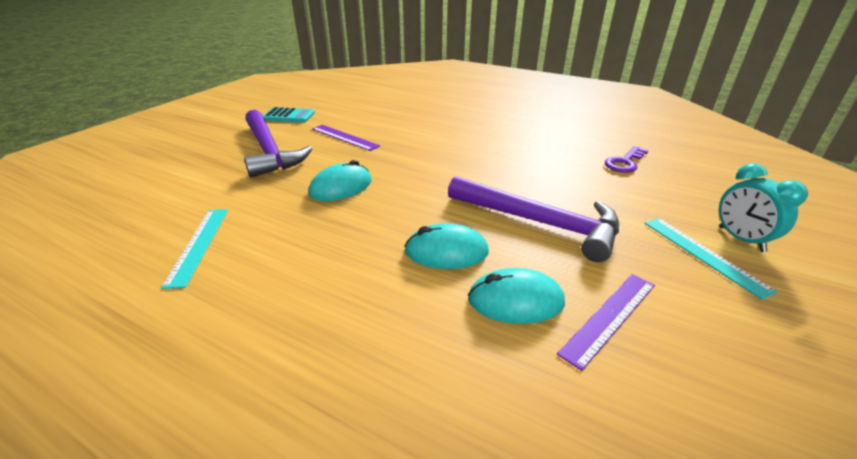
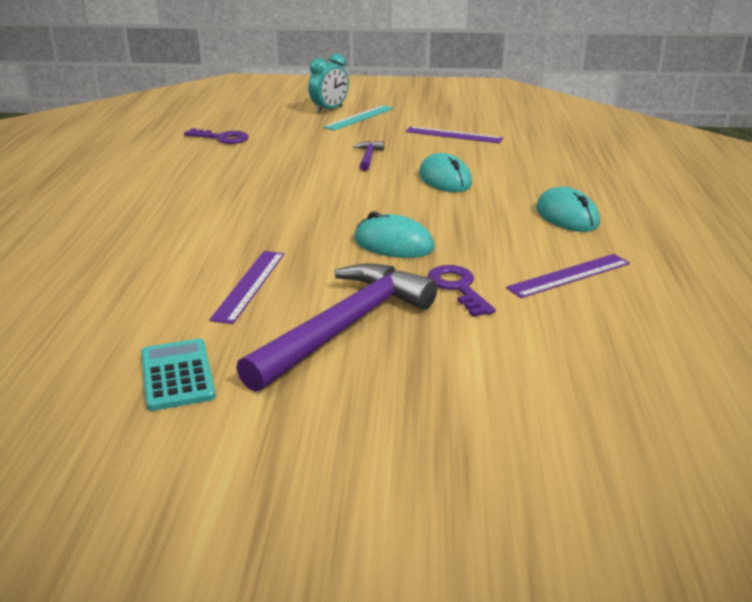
camera: 115 degrees left, 5 degrees down
(198, 244) = (569, 275): turquoise ruler -> purple ruler
(254, 193) = (458, 288): none -> purple key
(515, 301) = (470, 155): turquoise mouse -> turquoise mouse (567, 216)
(539, 223) = (368, 157): purple hammer -> purple hammer, size x0.43

